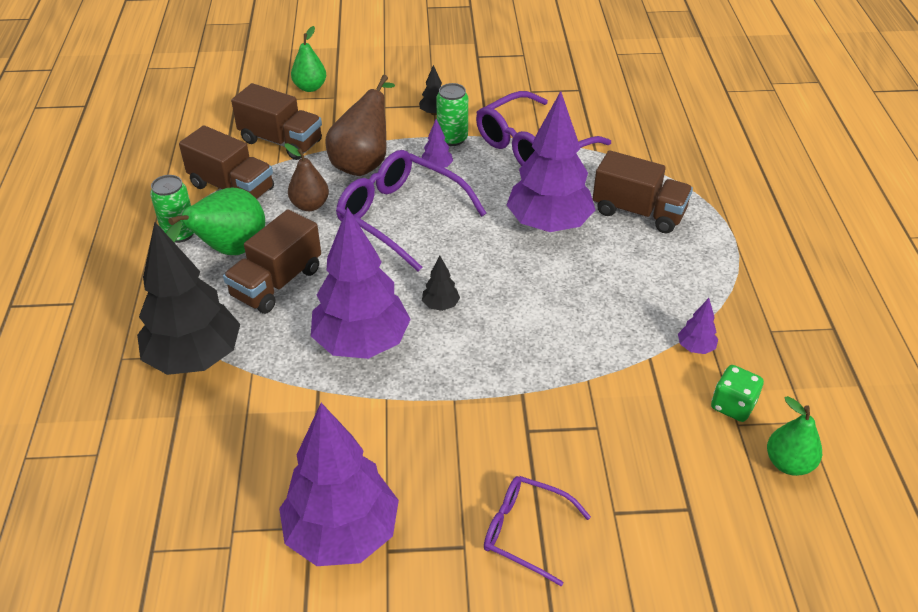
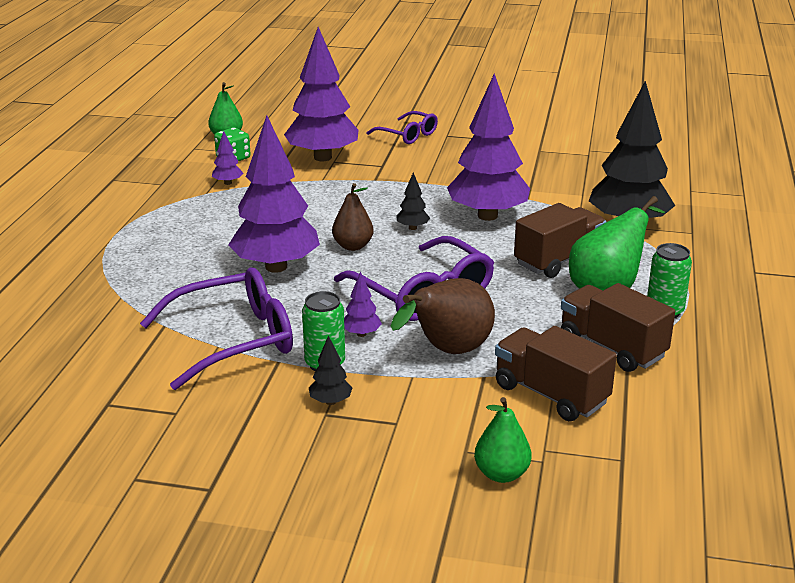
camera: 165 degrees left, 15 degrees down
(310, 205) = (520, 317): brown pear -> brown pear (353, 246)
(342, 534) = (519, 146): purple tree -> purple tree (322, 157)
(638, 212) = (179, 264): brown truck -> none

